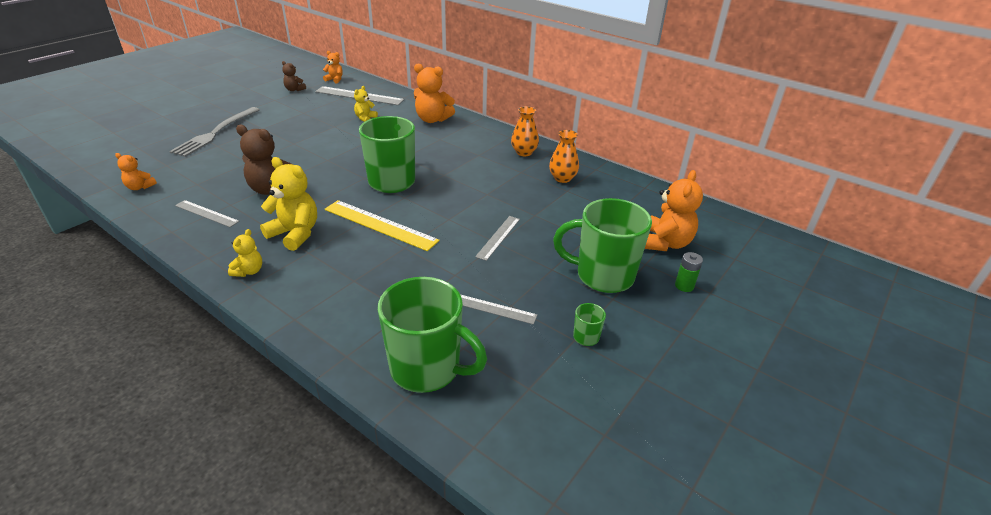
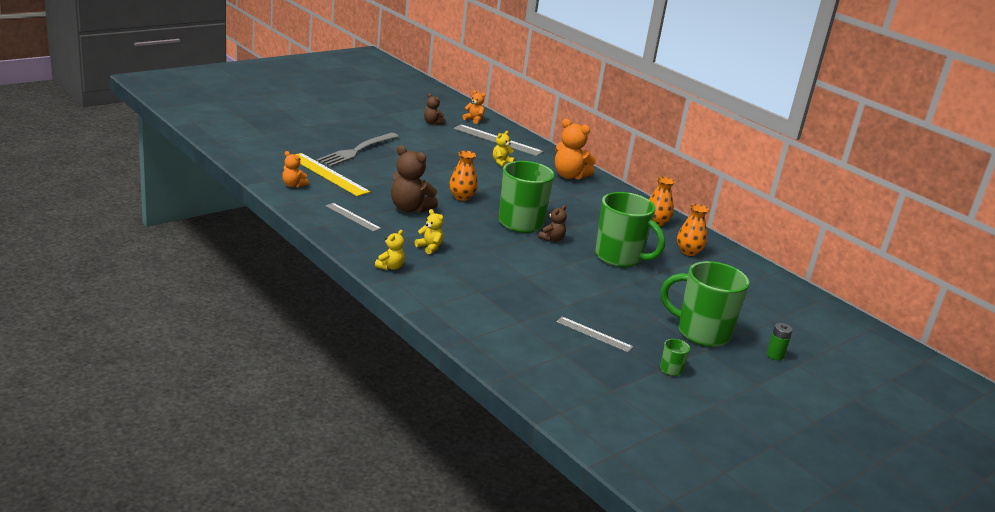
camera: 10 degrees right, 10 degrees down
(295, 234) = (429, 247): yellow teddy bear -> yellow teddy bear, size x0.55
(328, 164) = (462, 197): none -> orange vase
(380, 225) = (505, 255): yellow ruler -> yellow ruler (328, 174)
(426, 193) = (552, 239): none -> brown teddy bear
(427, 369) = (532, 361): green mug -> green mug (619, 258)
(498, 237) = (612, 286): grey ruler -> none
(665, 243) = (771, 322): orange teddy bear -> none

